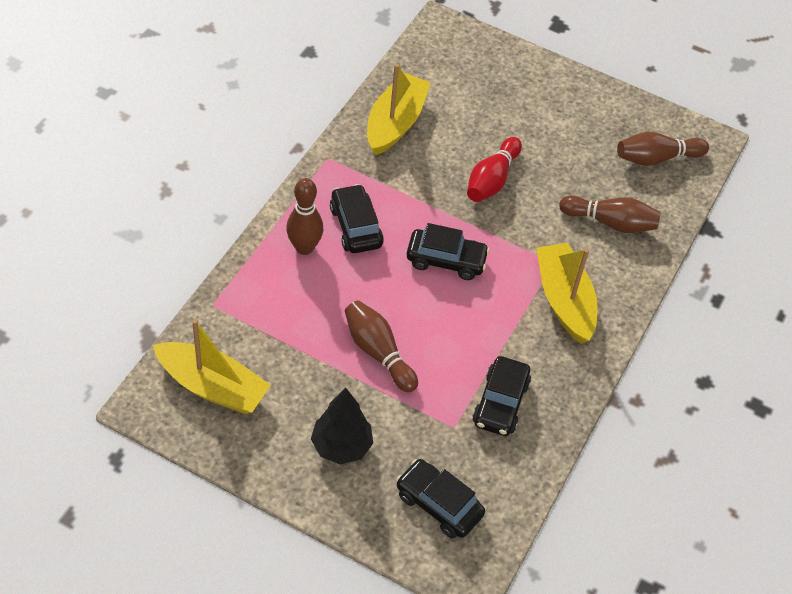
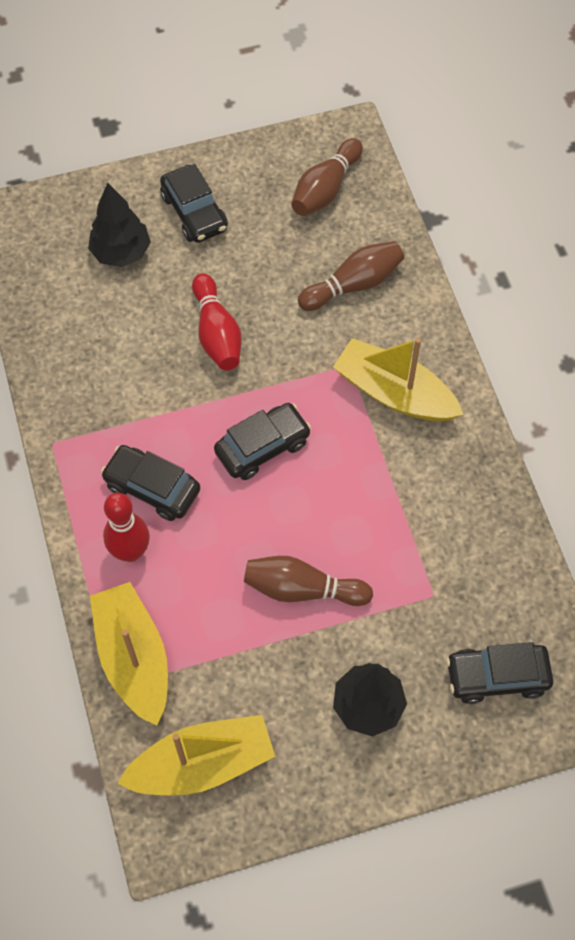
camera: 40 degrees left, 10 degrees up
(304, 247) = (130, 551): brown bowling pin -> red bowling pin
(395, 123) = (73, 352): yellow boat -> yellow boat (133, 658)
(485, 95) = (121, 252): none -> black tree
(500, 403) = (446, 537): black car -> black car (194, 212)

